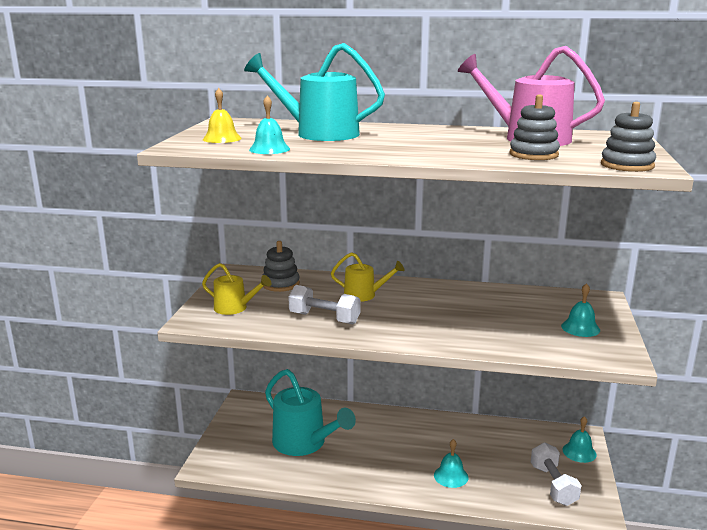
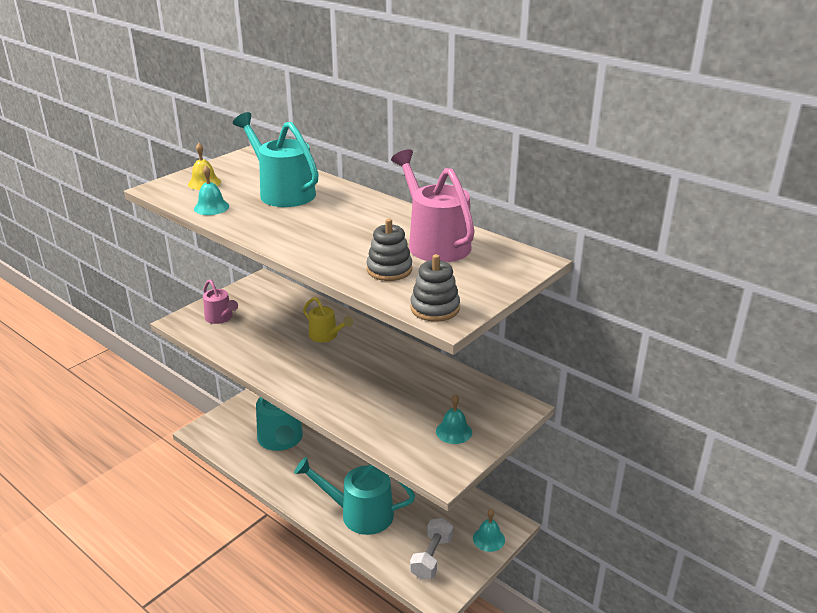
camera: 30 degrees right, 10 degrees up
(235, 308) = (221, 318): yellow watering can -> pink watering can
(280, 284) = (279, 304): grey stacking toy -> none
(324, 318) = (269, 350): white dumbbell -> none
(451, 476) = (359, 513): turquoise bell -> turquoise watering can

